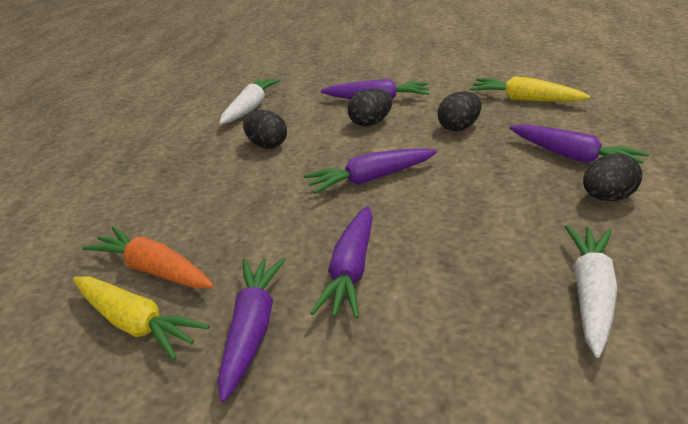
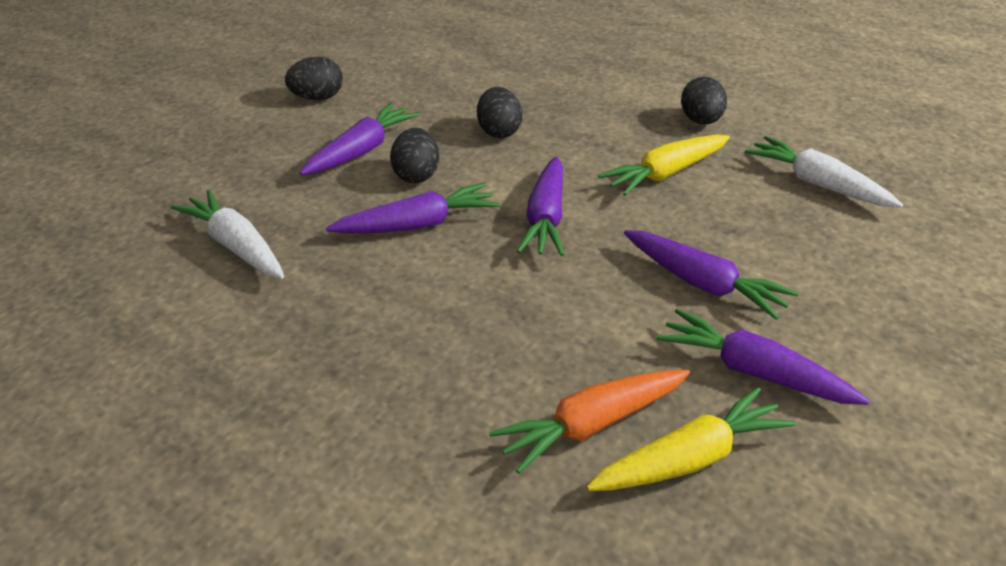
camera: 65 degrees left, 5 degrees up
(267, 145) = (375, 263): black egg -> black egg (317, 98)
(525, 100) = (488, 78): yellow carrot -> yellow carrot (666, 174)
(573, 156) = (622, 105): purple carrot -> purple carrot (416, 225)

